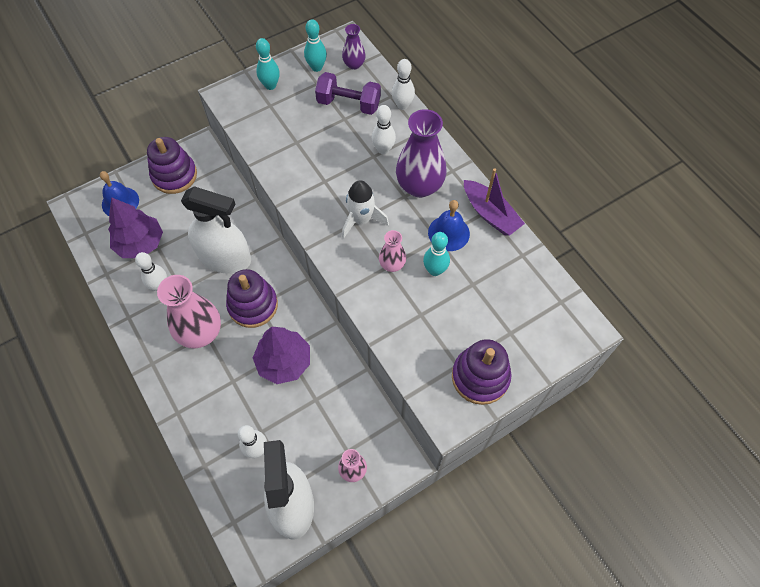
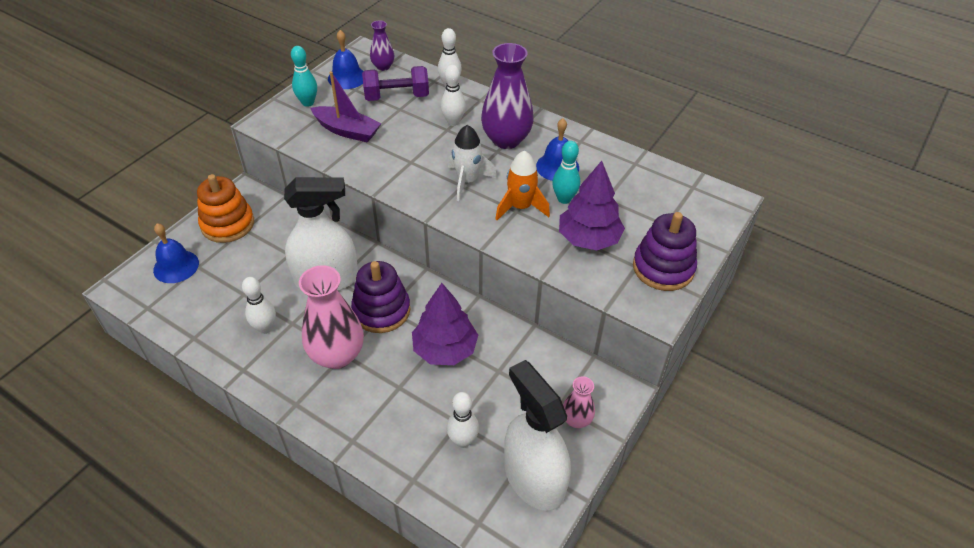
camera: 25 degrees left, 15 degrees down
(140, 243) = (220, 296): purple tree -> purple tree (588, 238)
(174, 175) = (228, 224): purple stacking toy -> orange stacking toy
(316, 67) = (347, 77): turquoise bowling pin -> blue bell
(392, 265) = (520, 207): pink vase -> orange rocket
(490, 214) = (585, 142): purple boat -> purple boat (347, 131)

